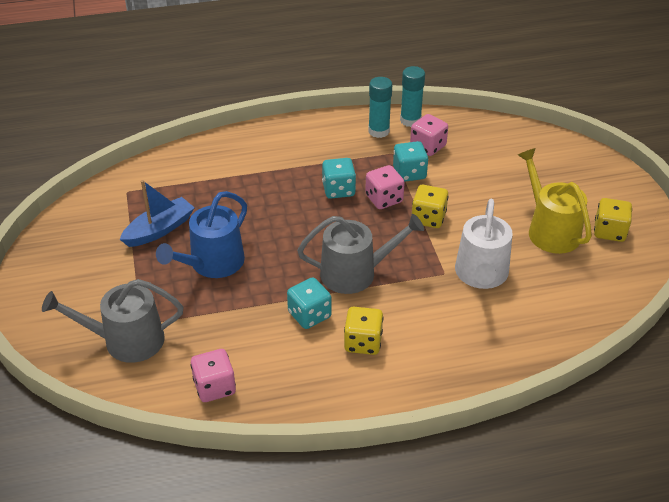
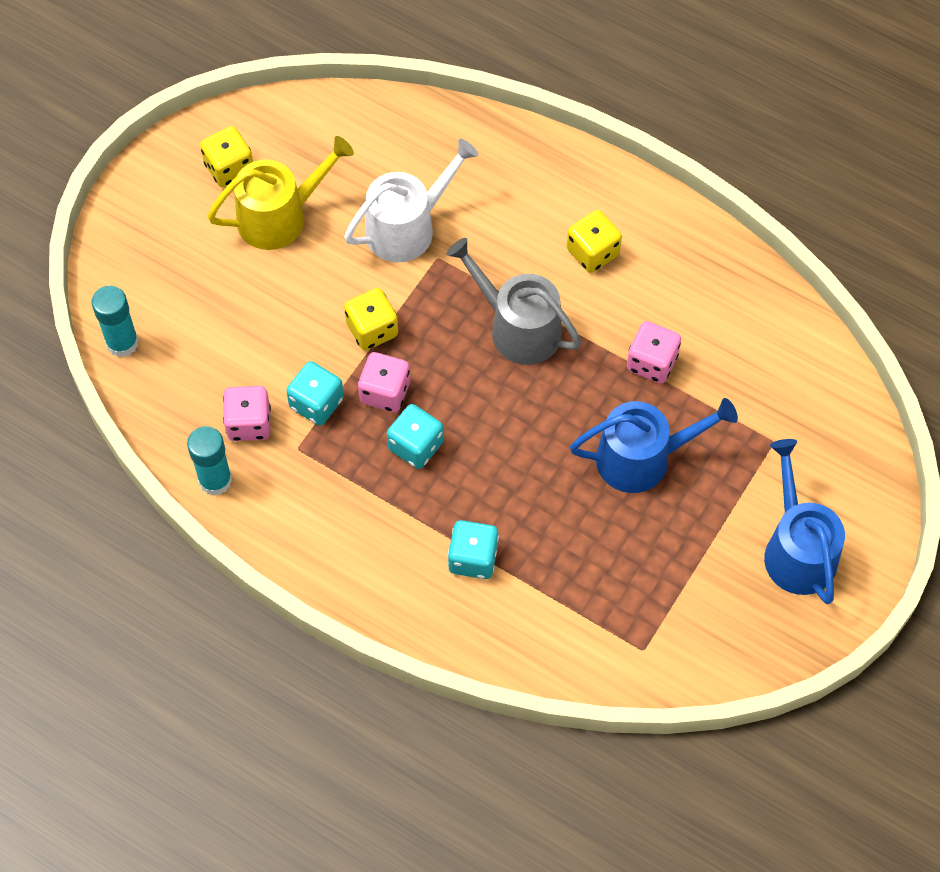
camera: 135 degrees left, 20 degrees up
(77, 282) = (797, 550): none -> blue watering can
(126, 340) = (802, 432): grey watering can -> none
(159, 229) = (656, 554): blue boat -> none
(215, 387) = (763, 316): pink dice -> pink dice (651, 362)
(309, 315) = (609, 319): turquoise dice -> turquoise dice (473, 558)
(378, 131) = (270, 495): turquoise glue stick -> turquoise glue stick (122, 343)
(550, 230) = (279, 216): yellow watering can -> yellow watering can turned 135 degrees counterclockwise

